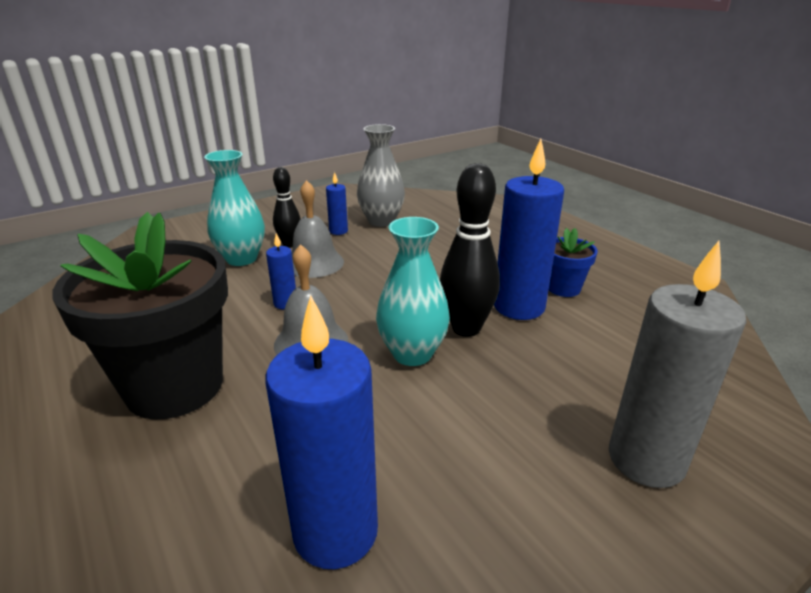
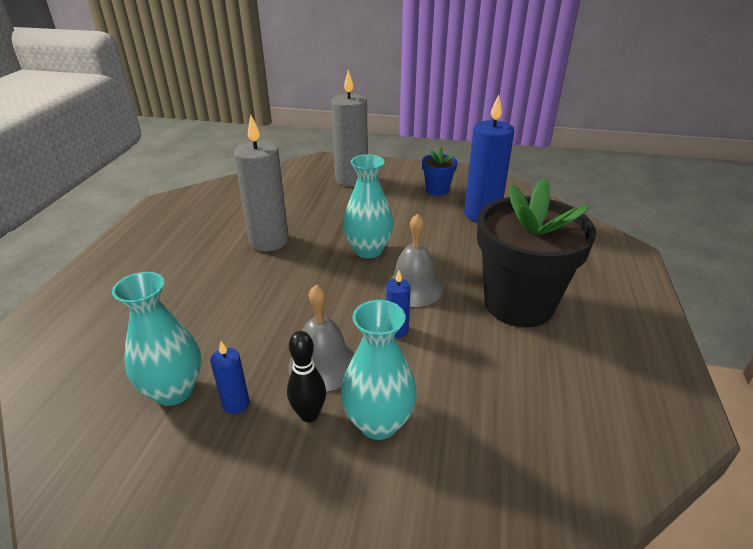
camera: 135 degrees left, 5 degrees up
(381, 221) = (174, 390): grey vase -> turquoise vase
(466, 328) = (319, 247): black bowling pin -> none
(519, 307) = (269, 241): blue candle -> grey candle
(563, 288) = (222, 236): blue flower pot -> blue flower pot (437, 190)

